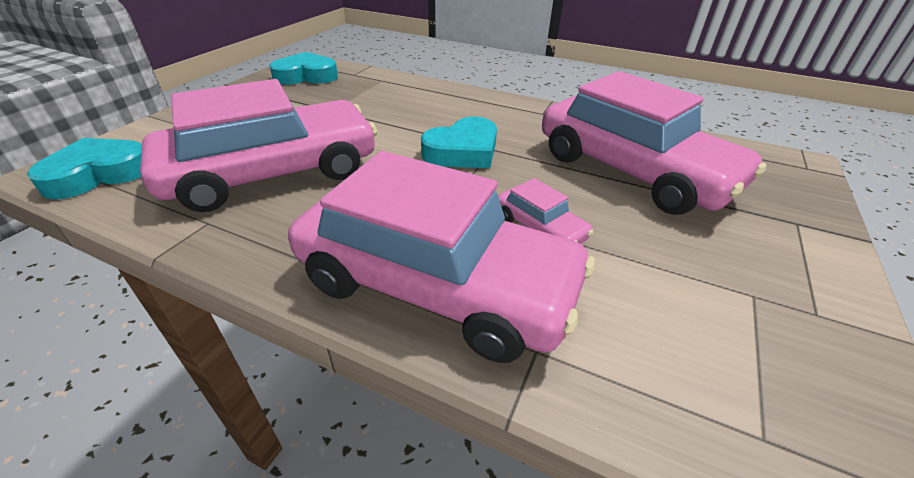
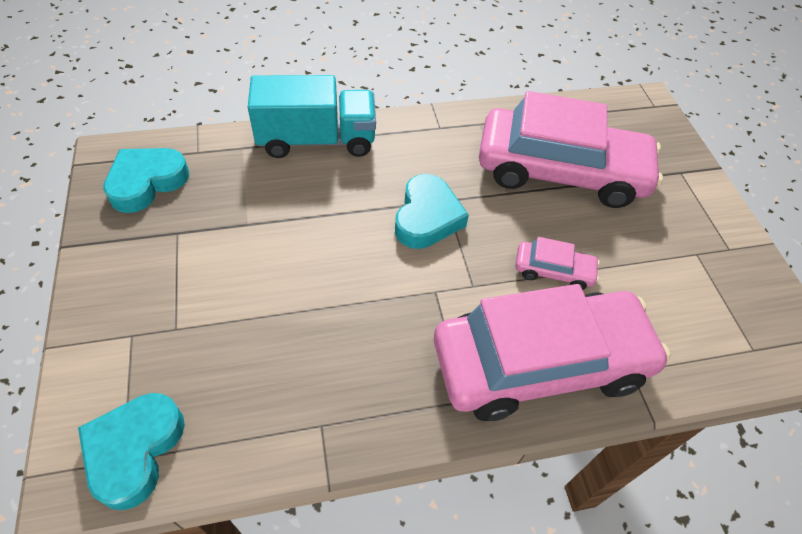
camera: 40 degrees left, 15 degrees up
(273, 172) = (302, 339): pink car -> none
(436, 91) = (316, 140): none -> turquoise truck

